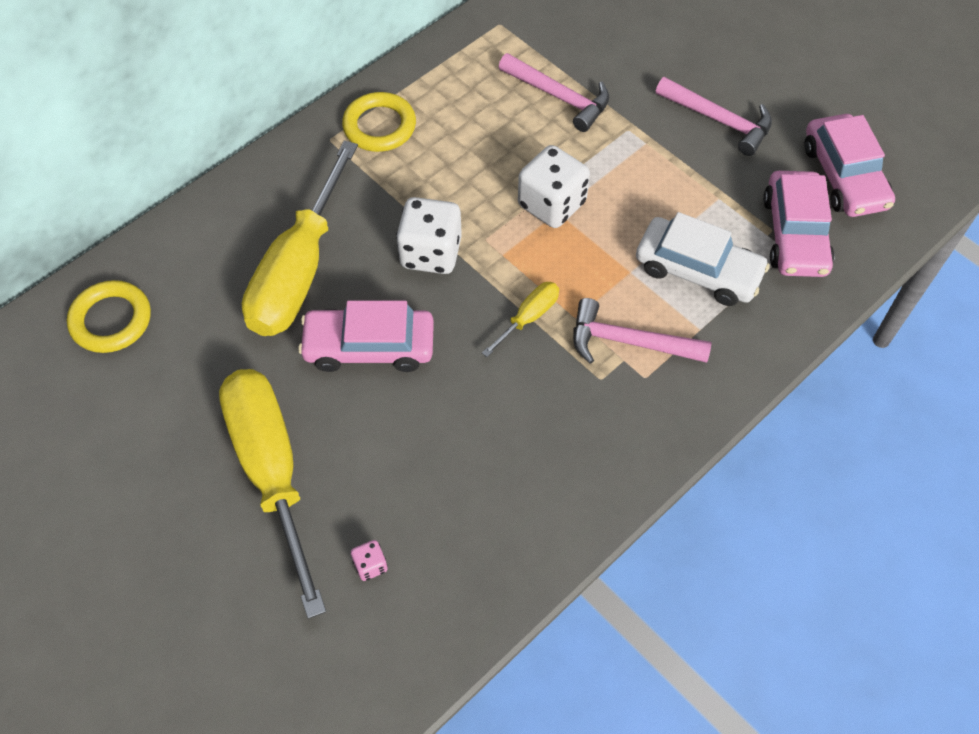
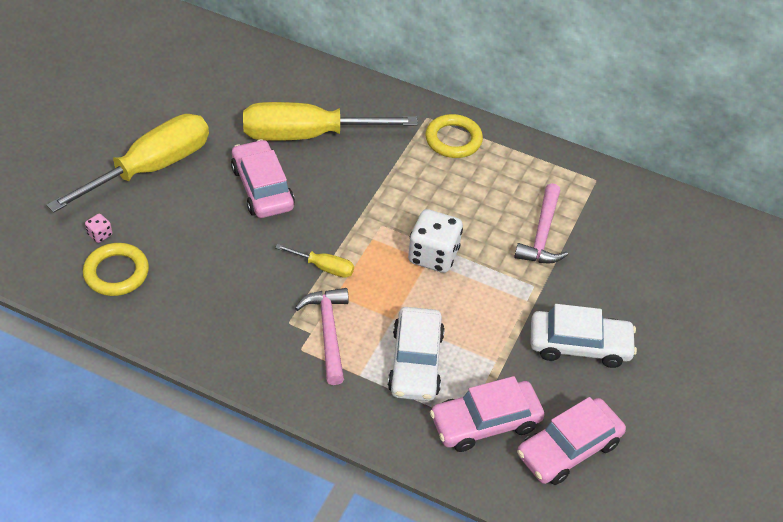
camera: 65 degrees right, 10 degrees down
(111, 320) = (230, 61): yellow ring -> yellow ring (116, 273)
(431, 253) = (354, 198): white dice -> none
(719, 120) = (579, 345): pink hammer -> white car

